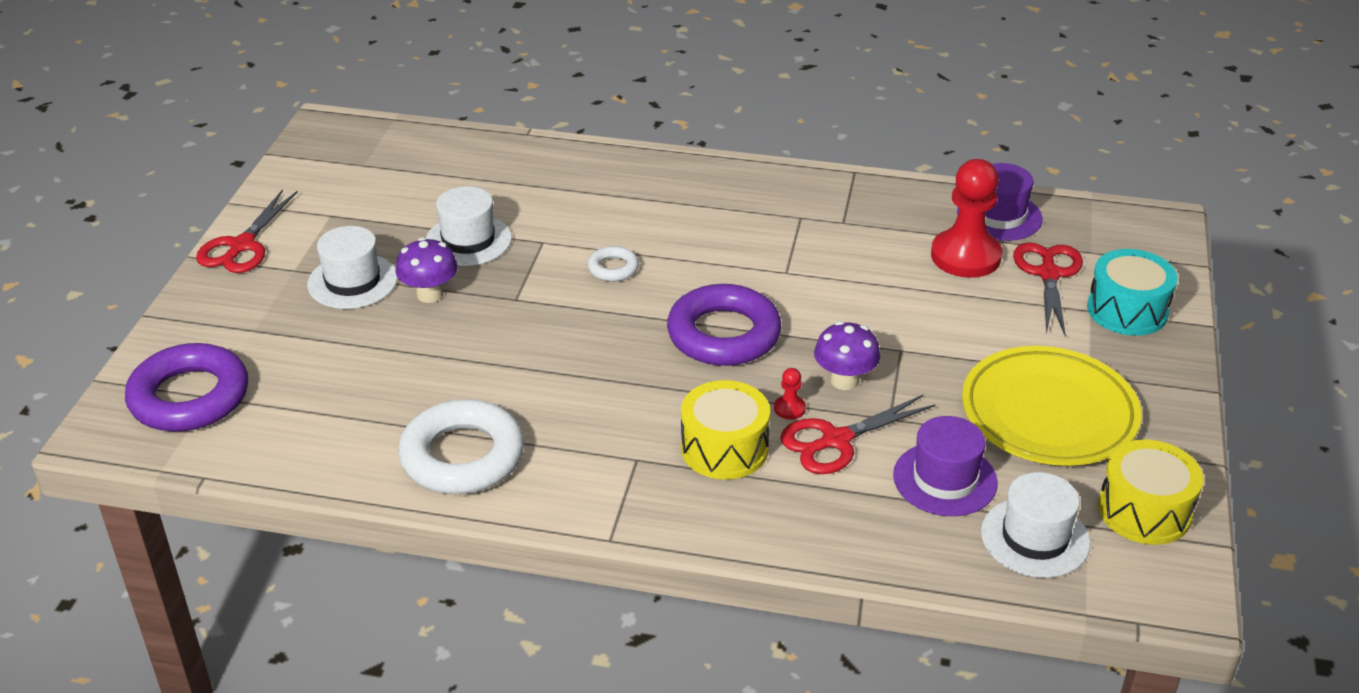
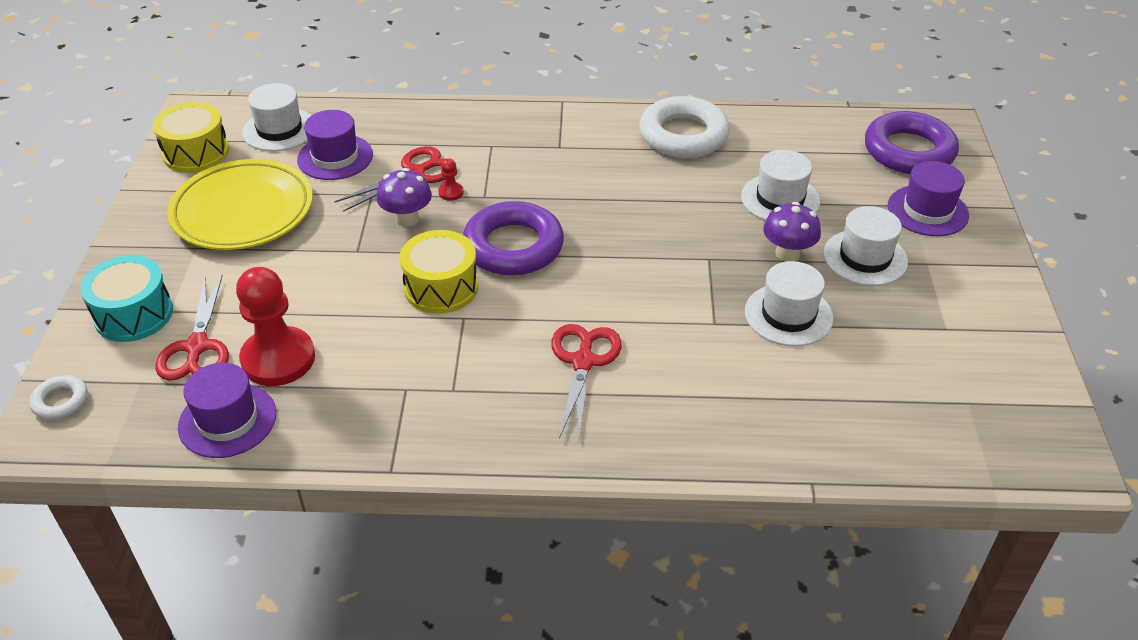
camera: 170 degrees right, 5 degrees up
(241, 321) = (927, 211): none -> purple hat
(242, 246) = (998, 282): red scissors -> red scissors (583, 362)
(396, 354) = (780, 199): none -> white hat
(613, 268) = (633, 300): white ring -> white ring (60, 401)
(724, 448) = (497, 160): yellow drum -> yellow drum (441, 287)

